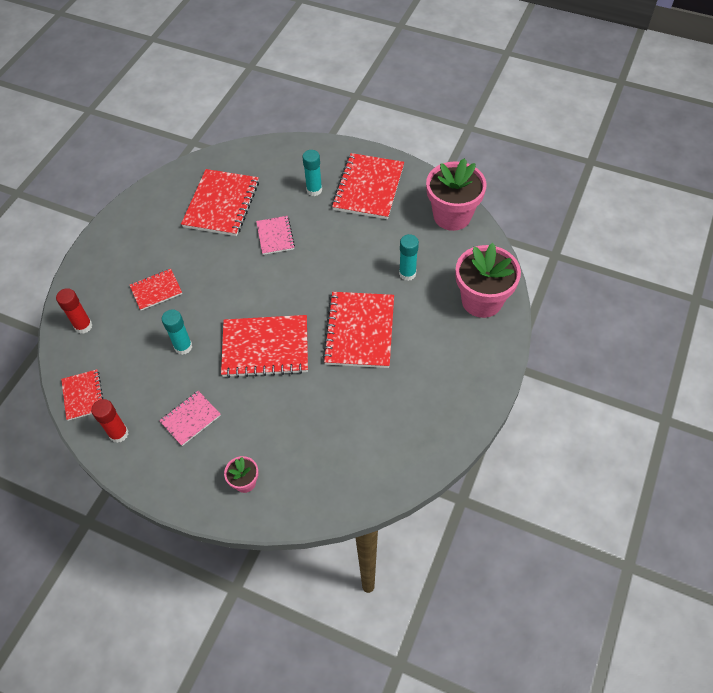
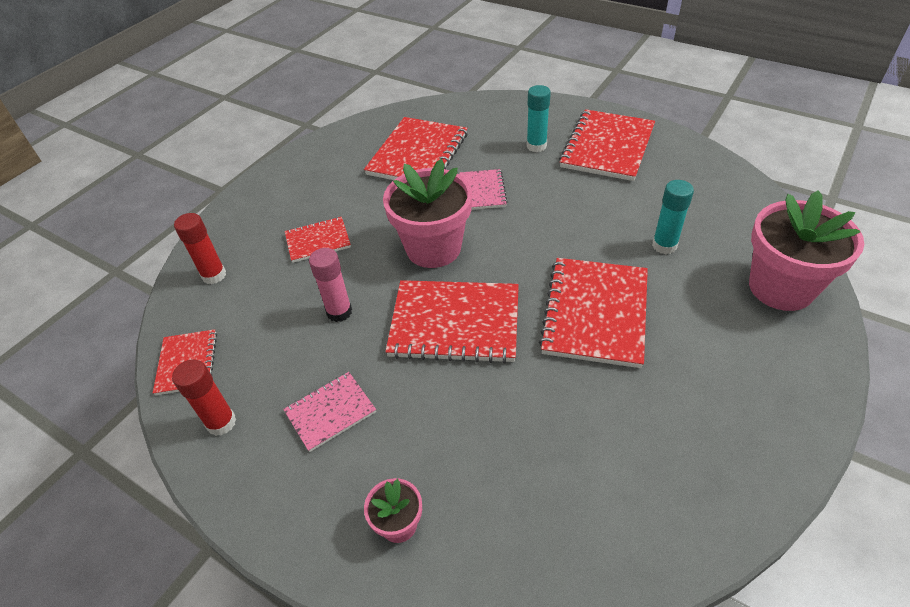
camera: 10 degrees right, 10 degrees down
(183, 347) = (339, 312): turquoise glue stick -> pink glue stick
(452, 216) = (723, 182): pink flower pot -> pink flower pot (433, 248)

